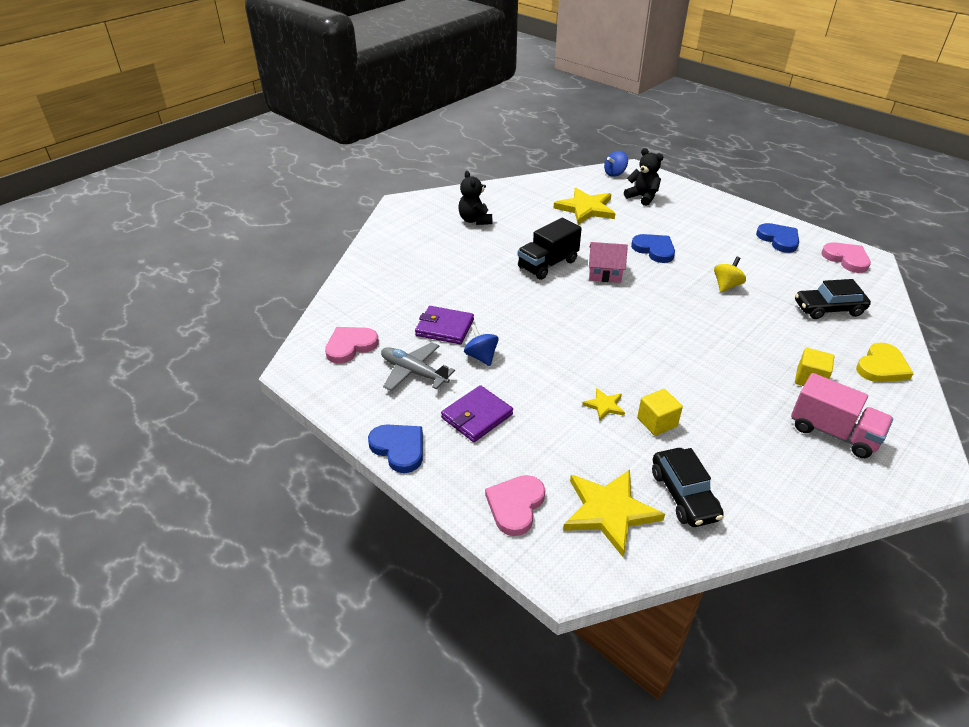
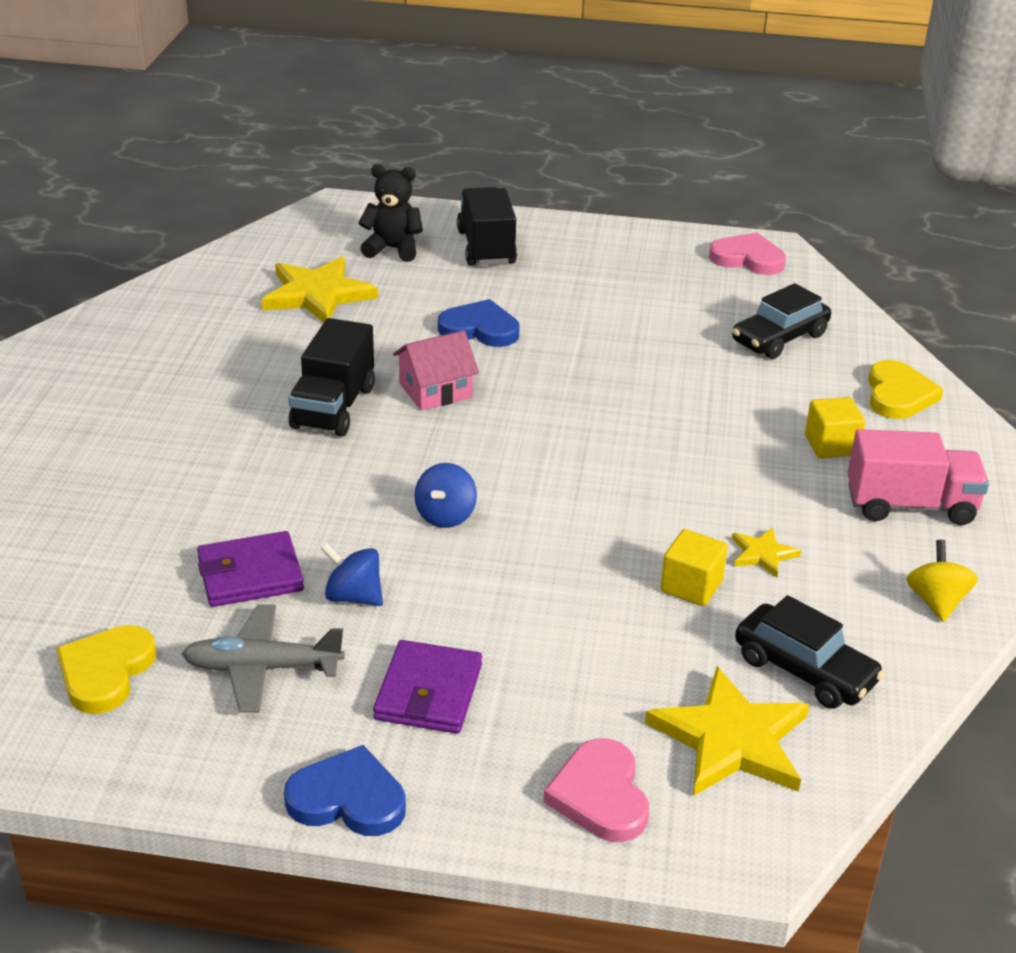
camera: 35 degrees left, 5 degrees down
(350, 346) = (106, 672): pink heart -> yellow heart
(475, 220) = (141, 373): black teddy bear -> none
(604, 405) = (602, 593): yellow star -> yellow star (762, 554)
(615, 173) = (316, 221): blue spinning top -> blue spinning top (445, 516)
(693, 210) = (486, 248): none -> black truck
(726, 285) = (625, 350): yellow spinning top -> yellow spinning top (936, 601)
(779, 239) = (641, 257): blue heart -> none

